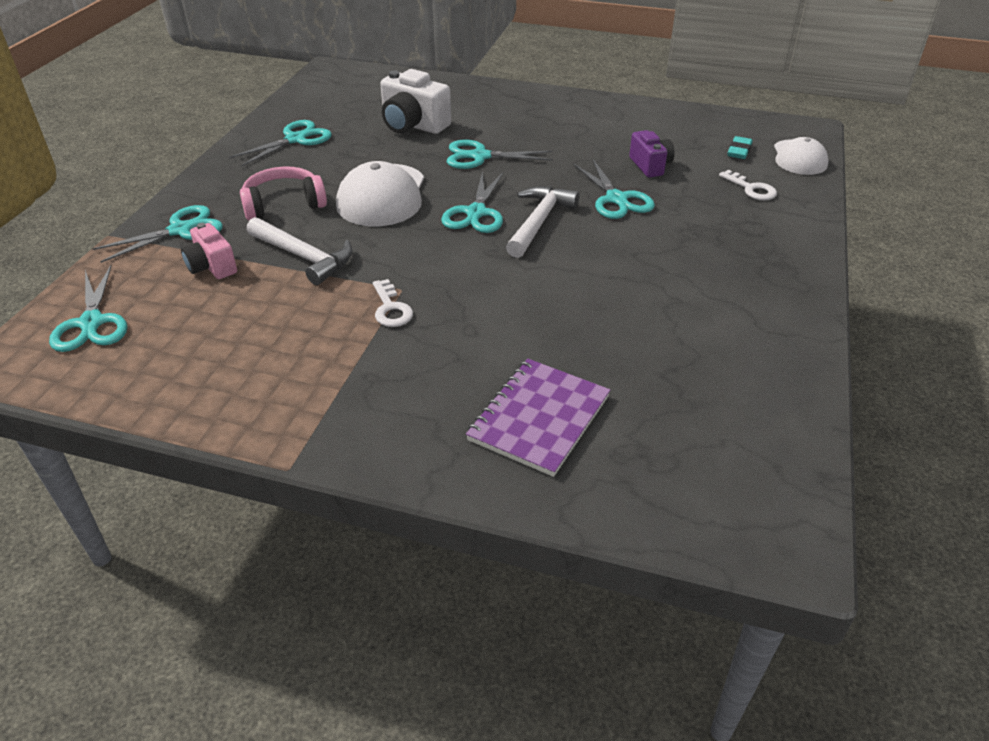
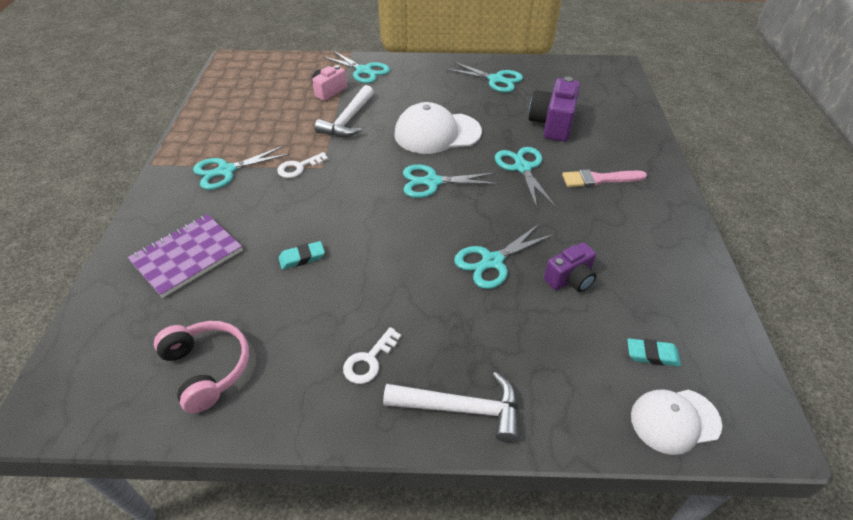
camera: 75 degrees right, 5 degrees up
(91, 323) = (268, 71): turquoise scissors -> turquoise scissors (226, 171)
(284, 204) = (407, 97): pink headphones -> pink headphones (207, 369)
(413, 125) = (552, 124): white camera -> purple camera
(519, 122) = (599, 179): none -> pink brush
(539, 222) = (432, 218): white hammer -> white hammer (461, 408)
(539, 418) = (187, 256): purple notebook -> purple notebook turned 60 degrees counterclockwise
(573, 318) = (302, 258): none -> turquoise eraser
(751, 189) = (567, 370): white key -> white key (369, 360)

